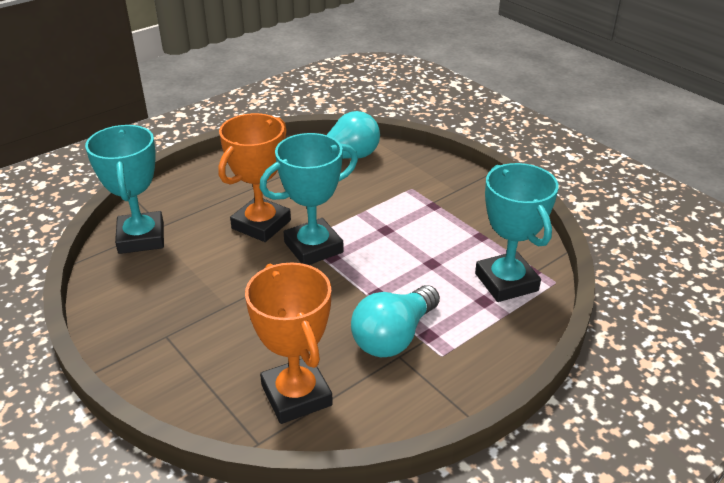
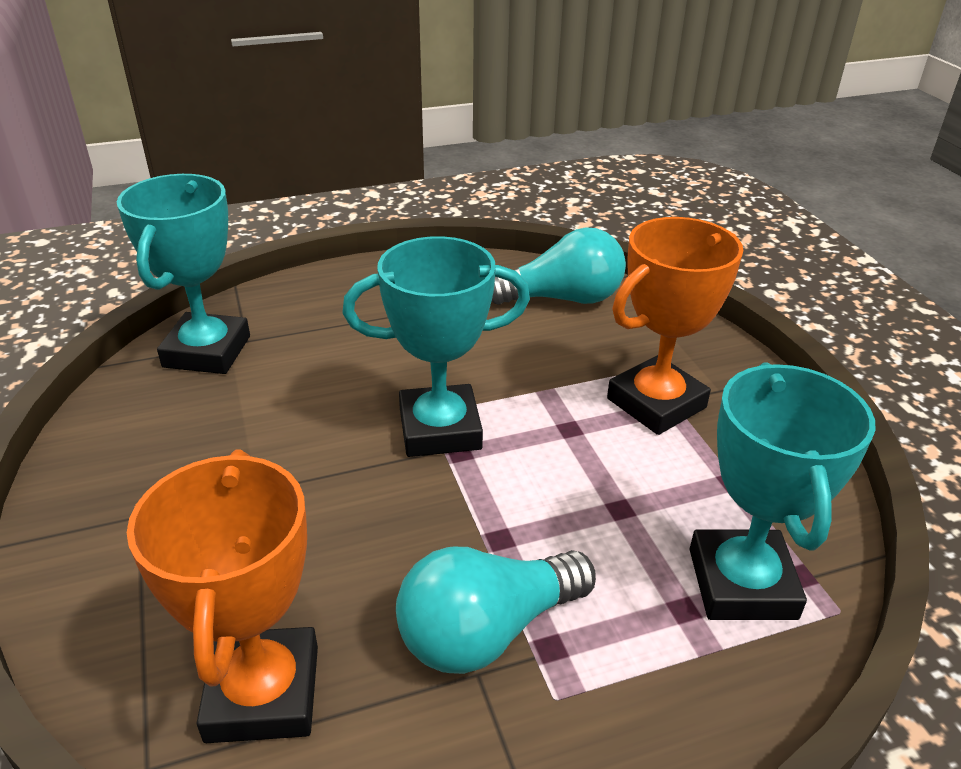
camera: 20 degrees right, 0 degrees up
(261, 224) = (383, 372): orange trophy -> orange trophy (656, 403)

